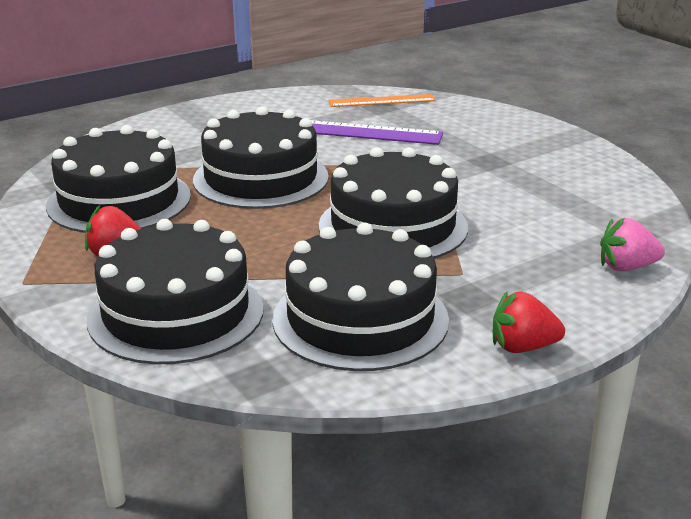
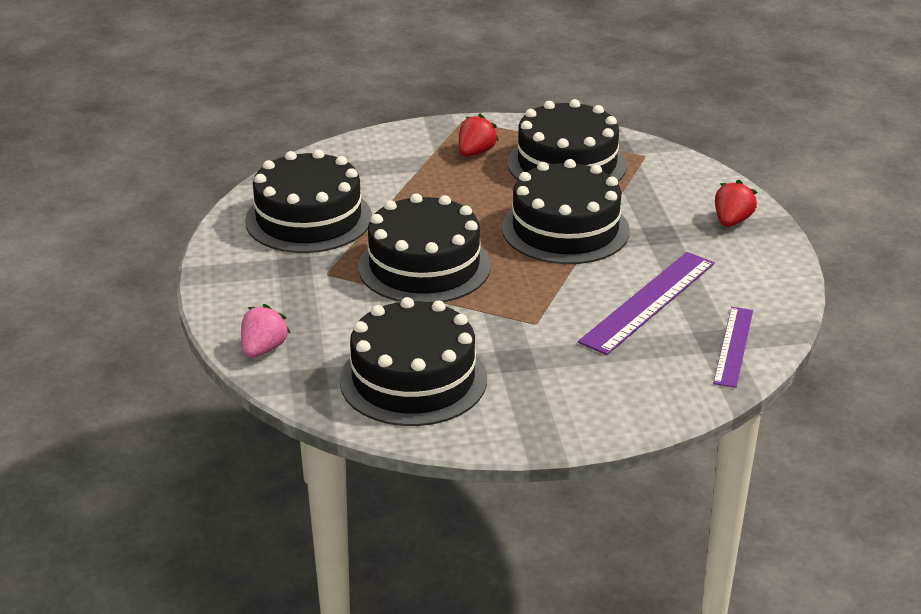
camera: 115 degrees right, 5 degrees up
(176, 313) = (377, 161): black cake -> black cake (413, 379)
(382, 101) = (733, 346): orange ruler -> purple ruler
(522, 347) = (218, 265): red strawberry -> red strawberry (732, 221)

